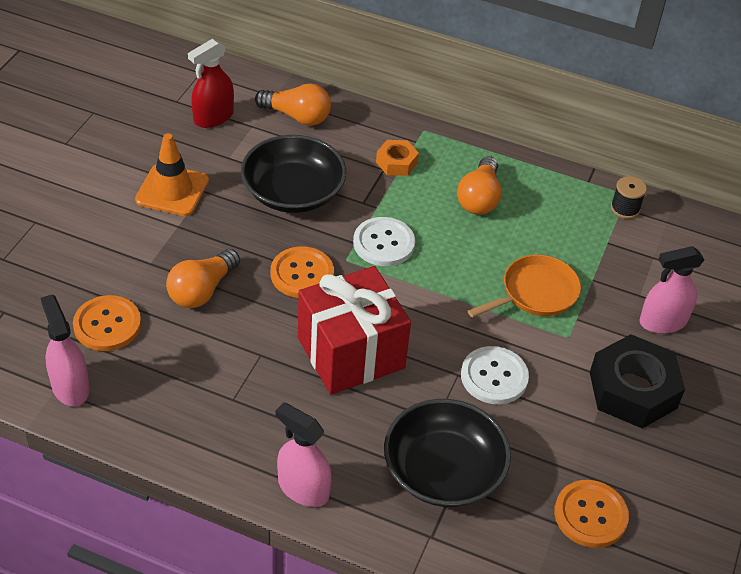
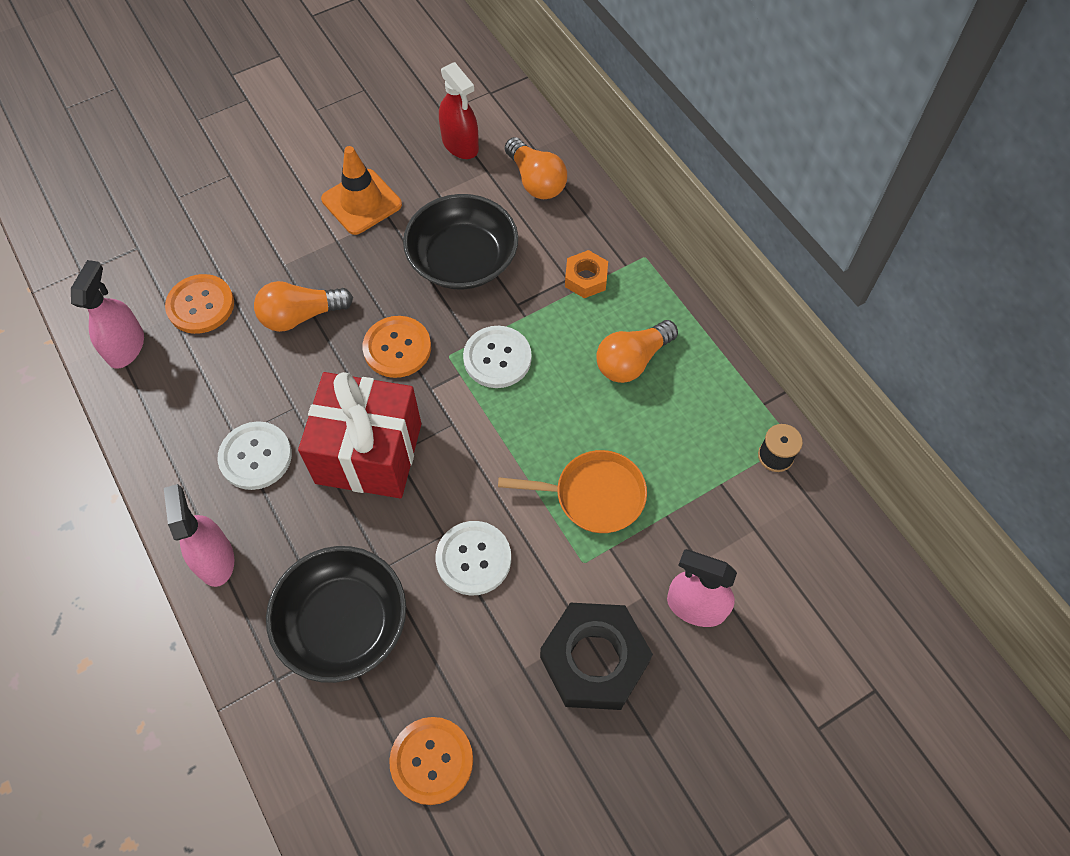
camera: 40 degrees right, 15 degrees up
(213, 117) = (460, 144): red spray bottle -> red spray bottle turned 120 degrees counterclockwise
(264, 403) = (255, 456): none -> white button

